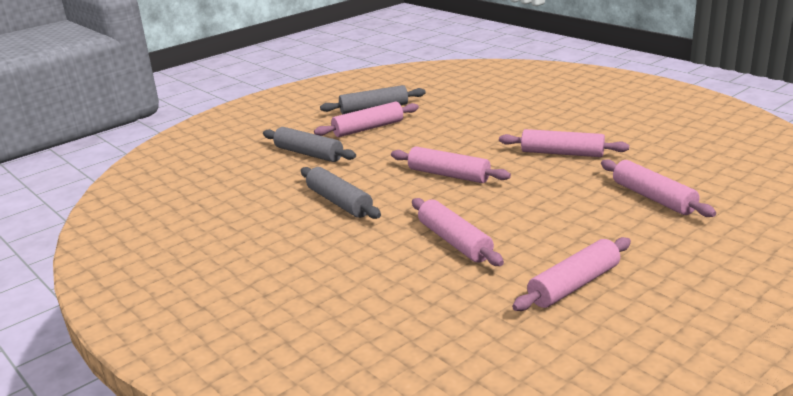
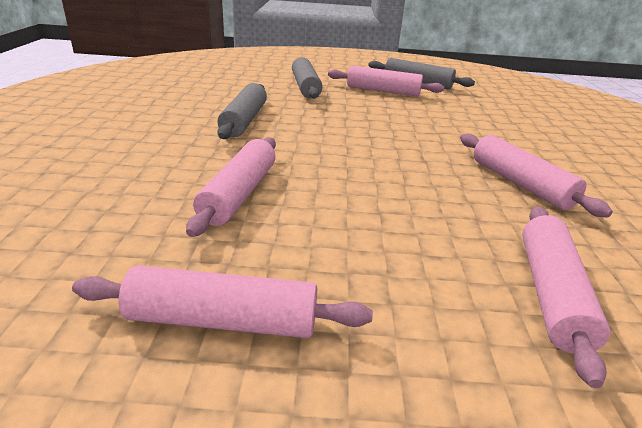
camera: 40 degrees right, 5 degrees up
(449, 175) = (366, 145): pink rolling pin -> none

